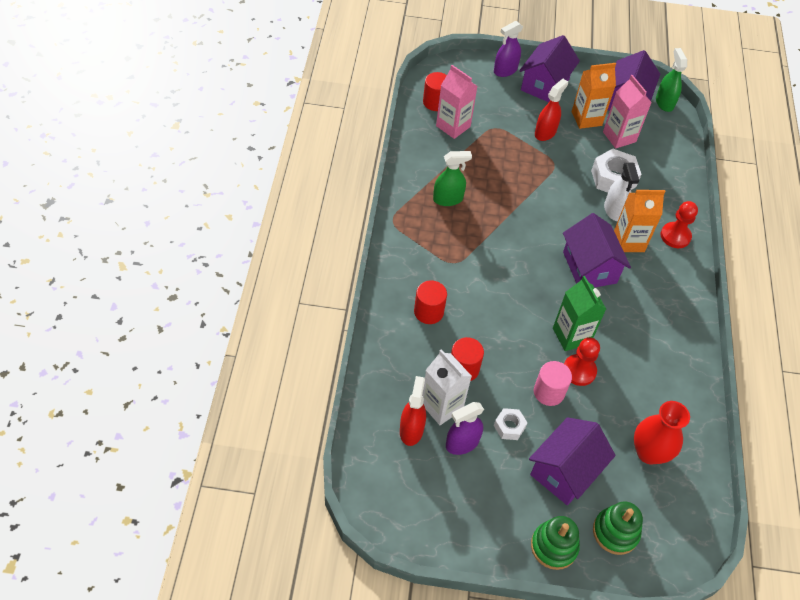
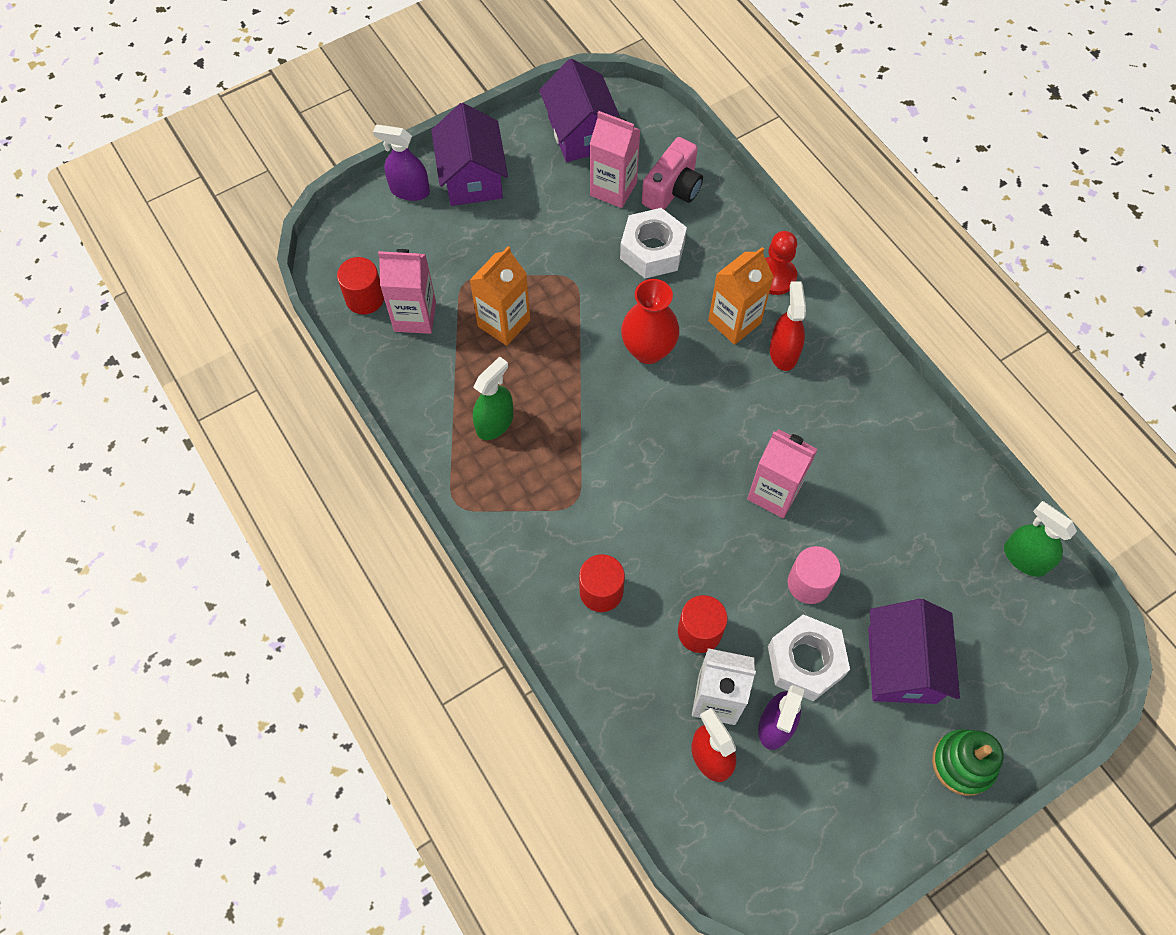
camera: 35 degrees left, 10 degrees up
(505, 70) = (409, 190): purple spray bottle -> purple spray bottle turned 90 degrees clockwise
(509, 426) = (805, 661): white nut -> white nut, size x1.80
(545, 132) = (528, 245): red spray bottle -> red spray bottle (783, 352)
(571, 336) = (774, 493): green carton -> pink carton
(579, 371) = (817, 530): red pawn -> none
(586, 118) = (557, 190): orange carton -> orange carton (504, 323)
(589, 267) = (722, 389): purple house -> none
(614, 210) = (687, 293): white spray bottle -> none
(615, 532) = (1004, 692): green stacking toy -> none
(649, 452) = (960, 569): red vase -> red vase (648, 350)
(654, 158) = (672, 190): none -> pink camera
(664, 103) = (624, 105): green spray bottle -> green spray bottle (1024, 558)

